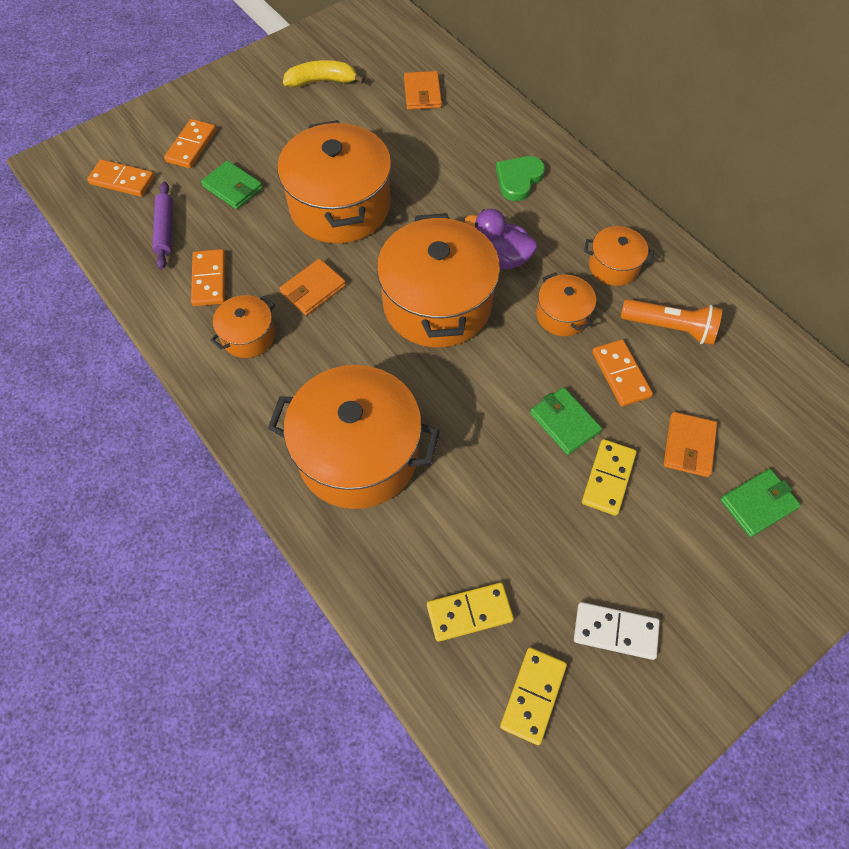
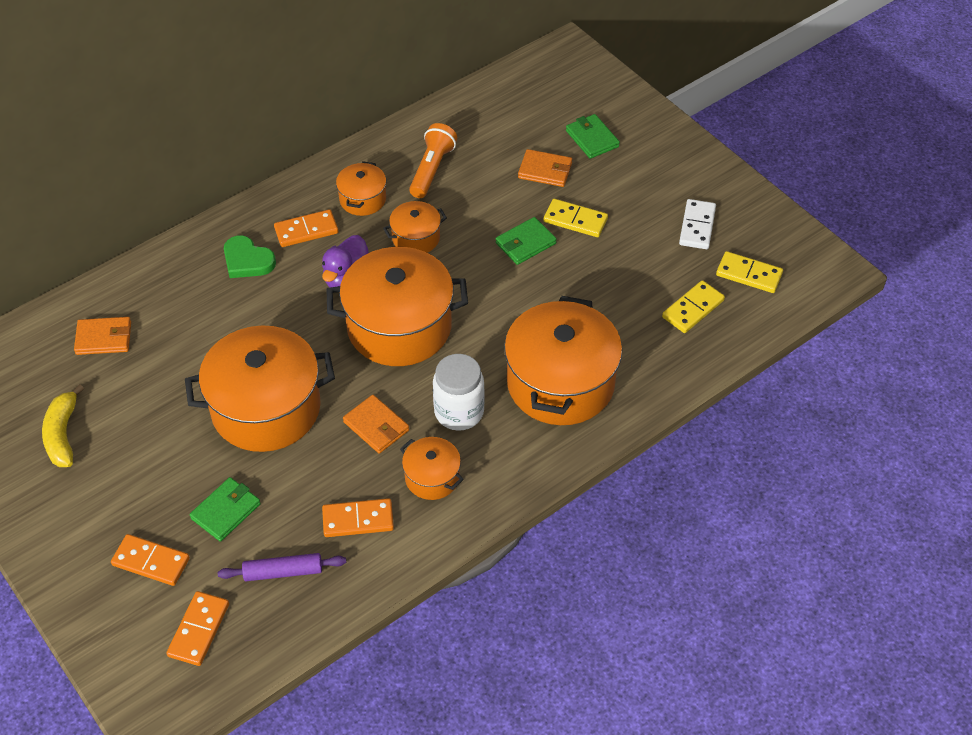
camera: 90 degrees left, 10 degrees down
(325, 358) = (459, 412): none -> white jar
(469, 613) = (693, 309): yellow domino -> yellow domino turned 60 degrees clockwise
(620, 374) = (478, 204): orange domino -> orange domino (306, 231)

